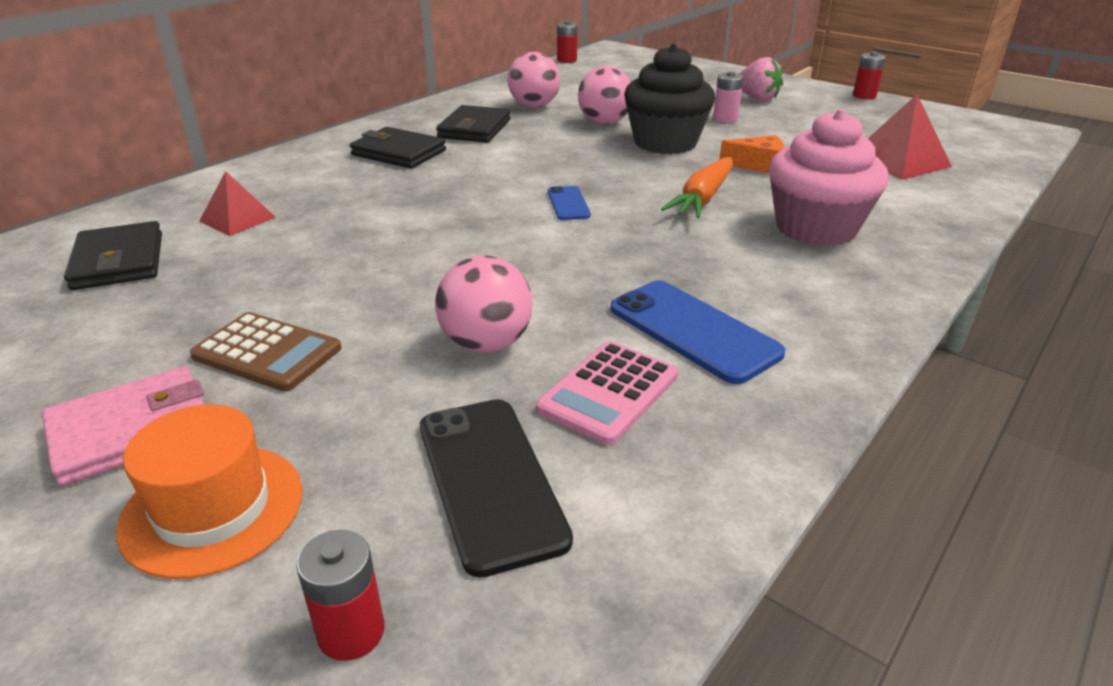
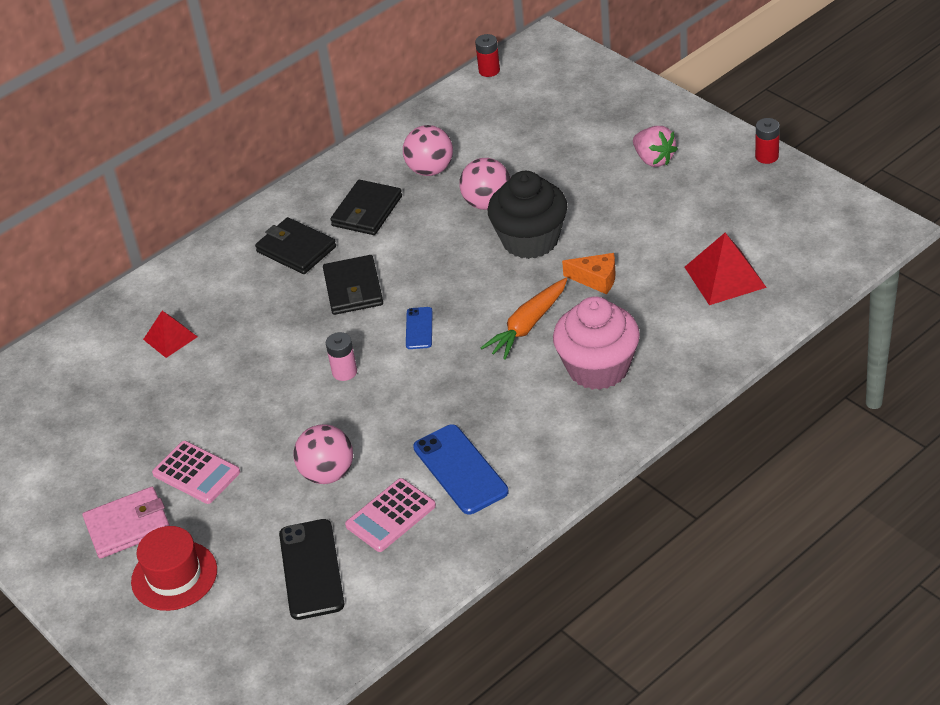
camera: 15 degrees right, 10 degrees up
(119, 261) = (95, 382): black wallet -> black wallet (353, 288)
(213, 509) = (174, 576): orange hat -> red hat
(267, 352) = (196, 473): brown calculator -> pink calculator
(351, 632) = (238, 639): red battery -> none
(725, 119) = (603, 199): pink battery -> pink battery (344, 372)

